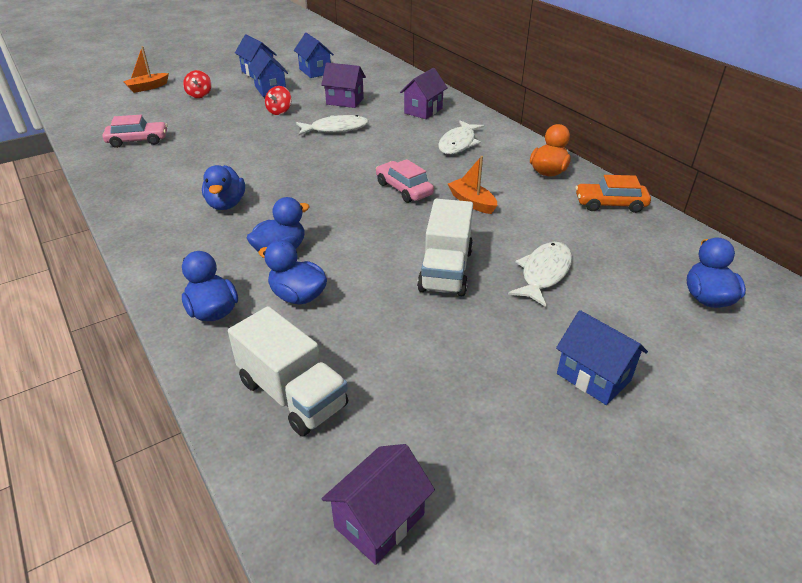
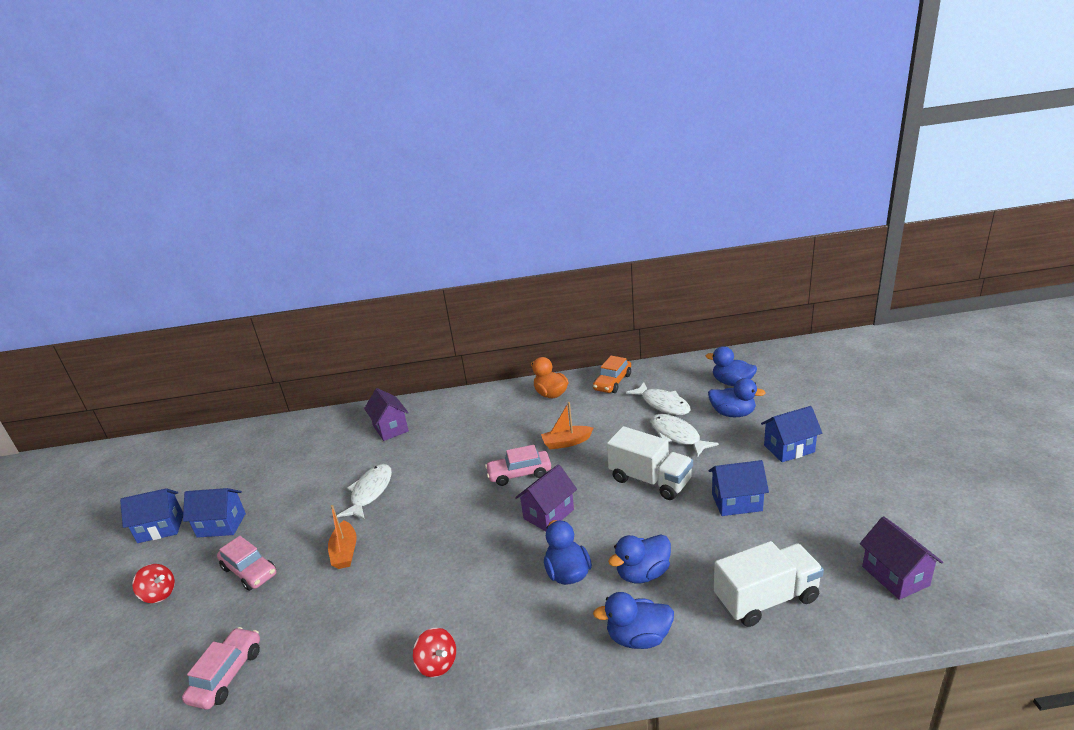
camera: 60 degrees left, 10 degrees down
(147, 87) = (64, 651): orange boat -> orange boat (345, 552)
(226, 204) = (456, 602): blue duck -> blue duck (733, 414)
(230, 115) = (249, 571): none -> pink car
(279, 111) = (287, 527): red spinning top -> red spinning top (437, 664)
(315, 71) = (217, 480): blue house -> blue house (736, 502)
(345, 101) = (316, 473): purple house -> purple house (548, 514)
(458, 143) = (469, 424): white fish -> white fish (663, 404)

